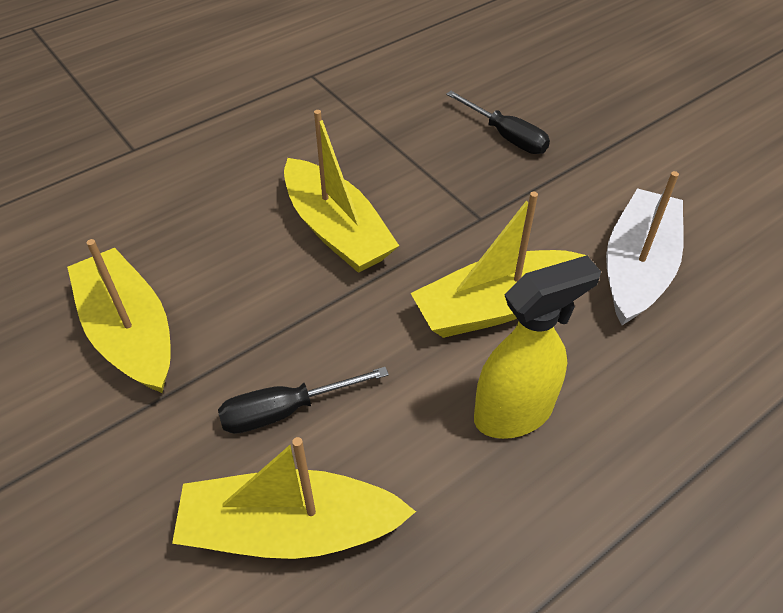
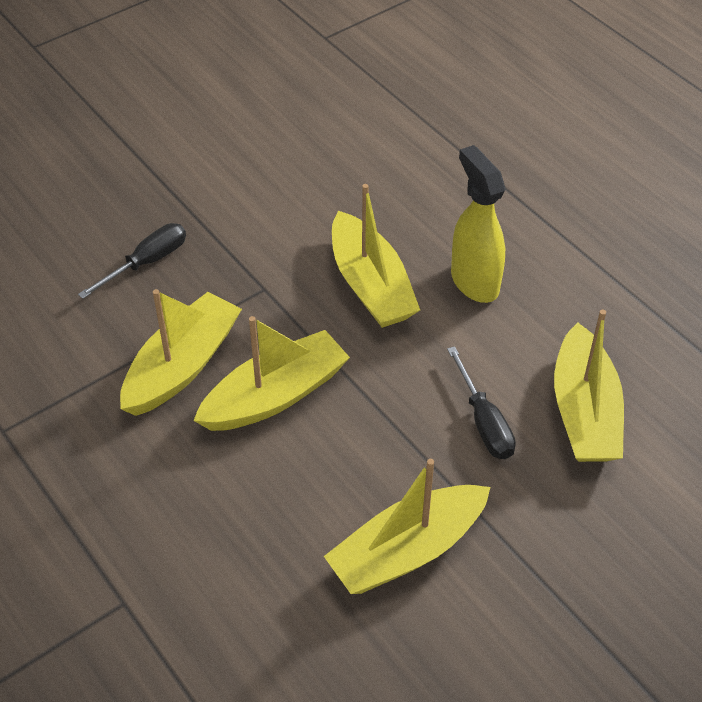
camera: 90 degrees left, 0 degrees up
(376, 166) = (182, 366): none -> yellow boat
(637, 268) = (328, 195): white boat -> none

